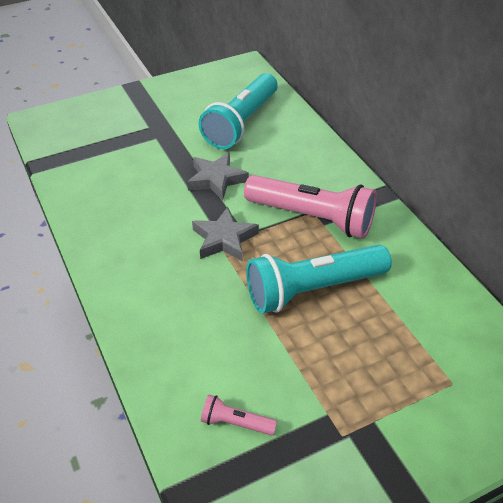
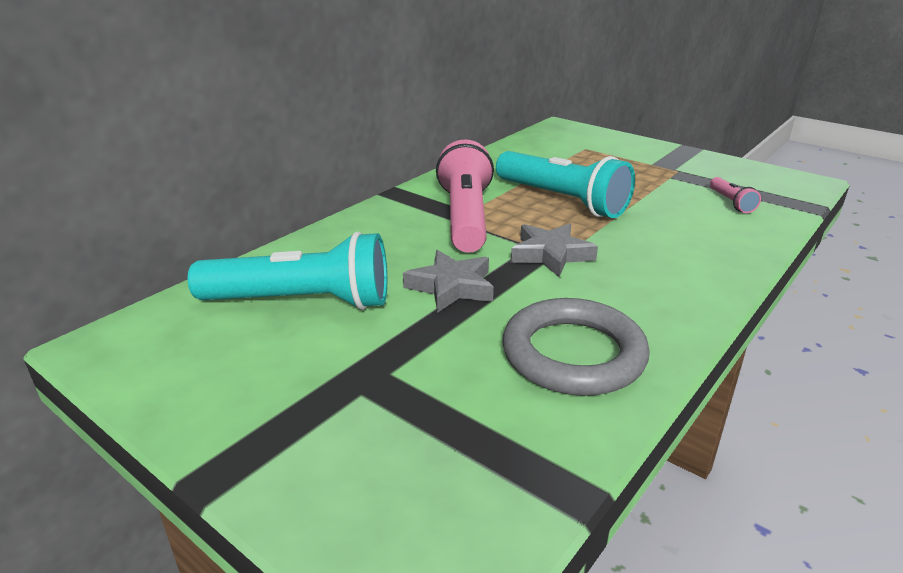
camera: 115 degrees left, 15 degrees down
(116, 201) = (573, 354): none -> grey ring

